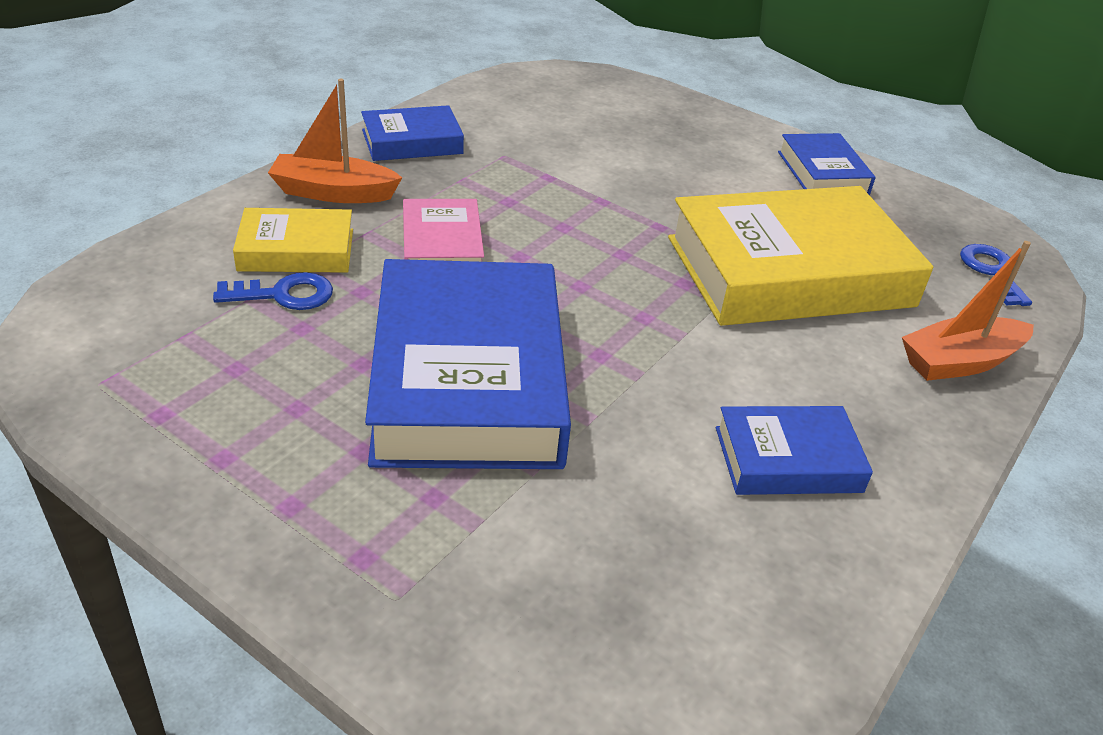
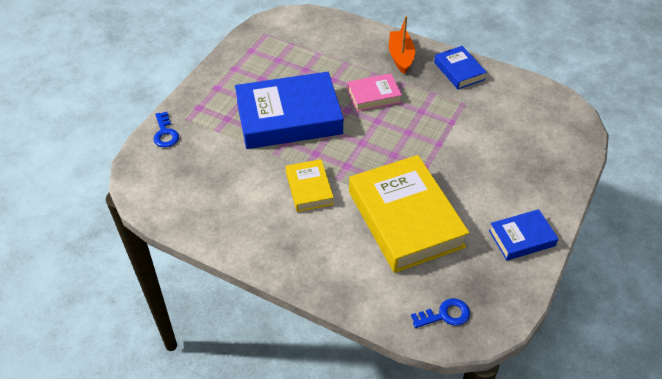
camera: 85 degrees right, 10 degrees up
(284, 294) = (323, 60): blue key -> blue key (165, 133)
(296, 250) = (353, 56): yellow book -> yellow book (309, 189)
(787, 459) = (266, 215): blue book -> none
(959, 362) = (352, 286): orange boat -> none

